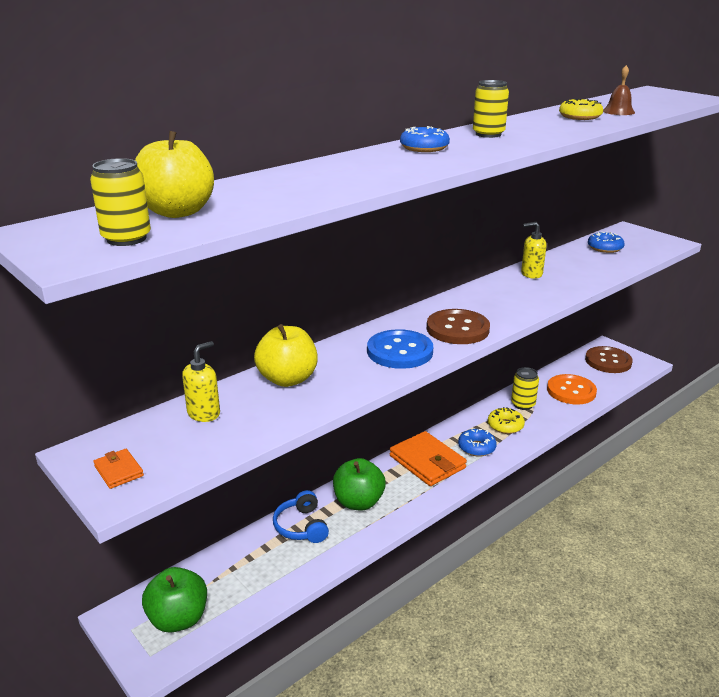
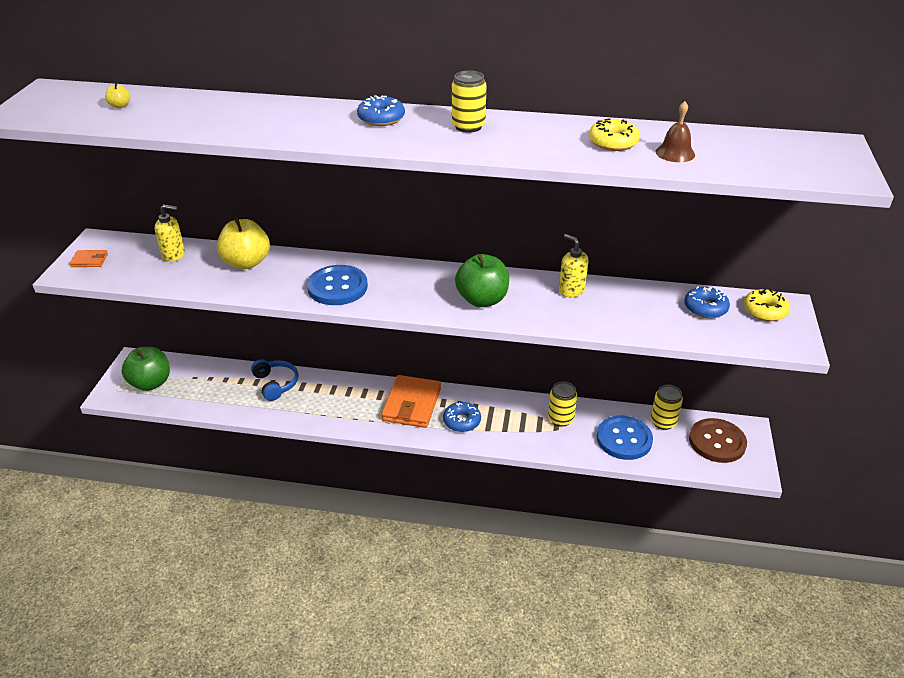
camera: 50 degrees right, 10 degrees up
(119, 471) = (89, 260): orange wallet -> orange wallet turned 75 degrees clockwise
(126, 239) = (58, 113): yellow can -> yellow can (663, 422)
(177, 212) = (120, 106): yellow apple -> yellow apple, size x0.41
(301, 526) = (276, 384): blue headphones -> blue headphones turned 120 degrees clockwise
(358, 502) = (327, 395): green apple -> green apple (482, 300)
(457, 329) = (407, 296): brown button -> none
(505, 425) = (513, 423): yellow donut -> yellow donut (764, 311)
(571, 391) = (624, 439): orange button -> blue button

